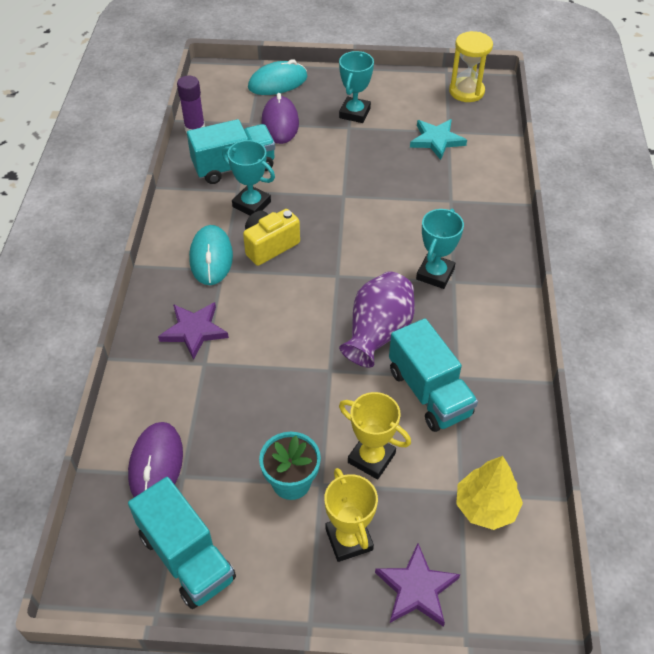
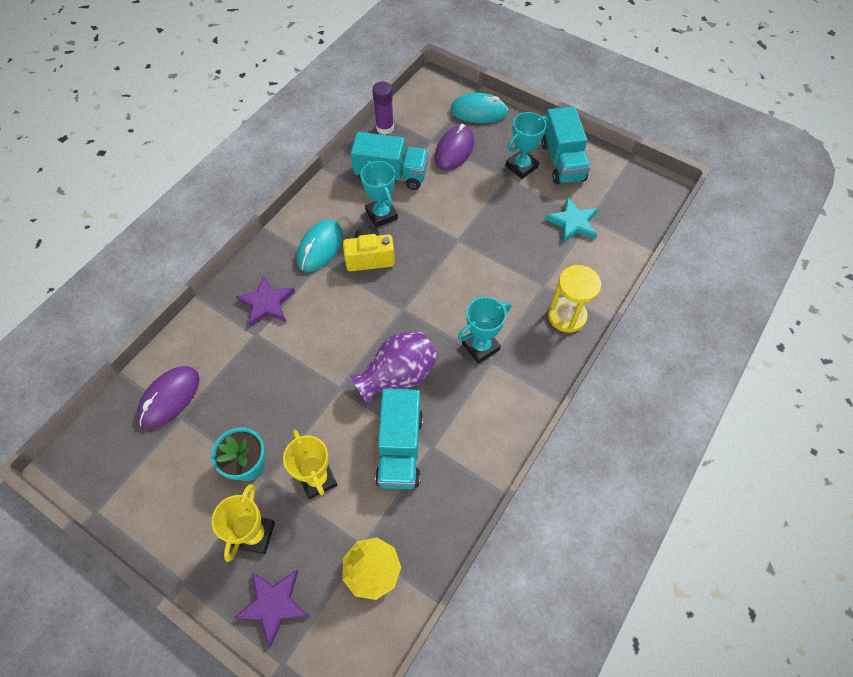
camera: 30 degrees right, 10 degrees up
(187, 557) = (141, 481): turquoise truck -> turquoise truck (562, 161)
(466, 91) = (634, 186): yellow hourglass -> yellow hourglass (567, 316)

